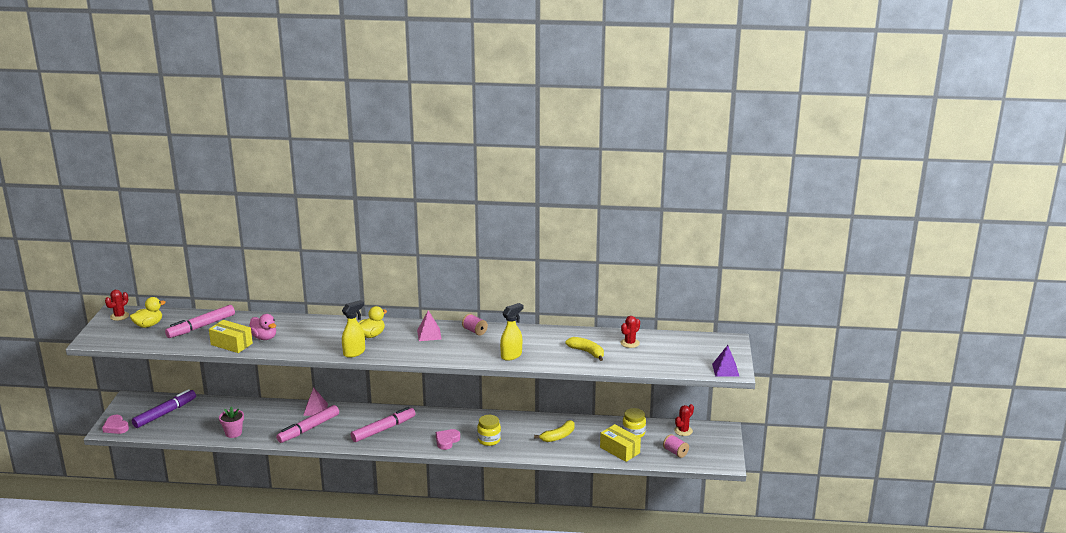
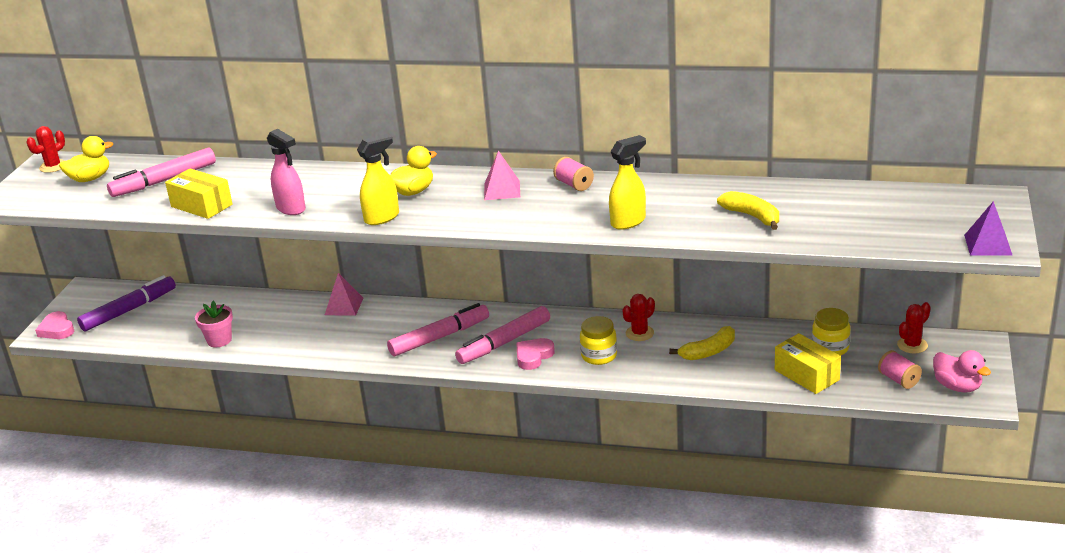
camera: 10 degrees right, 5 degrees up
(264, 337) = (252, 196): pink duck -> pink duck (957, 386)
(293, 346) = (291, 209): none -> pink spray bottle
(308, 429) = (329, 335): pink marker -> pink marker (504, 343)
(630, 343) = (824, 202): red cactus -> red cactus (639, 333)

